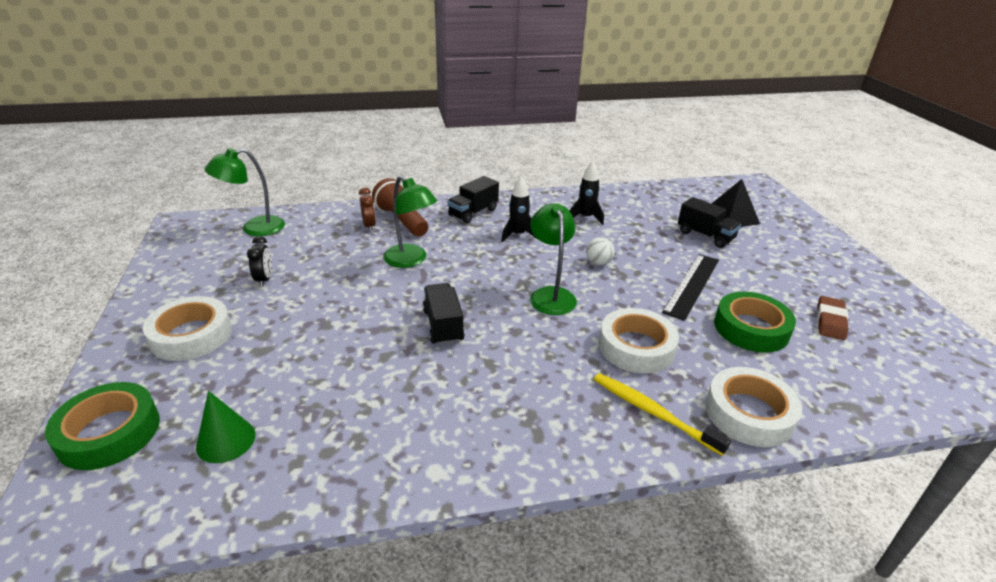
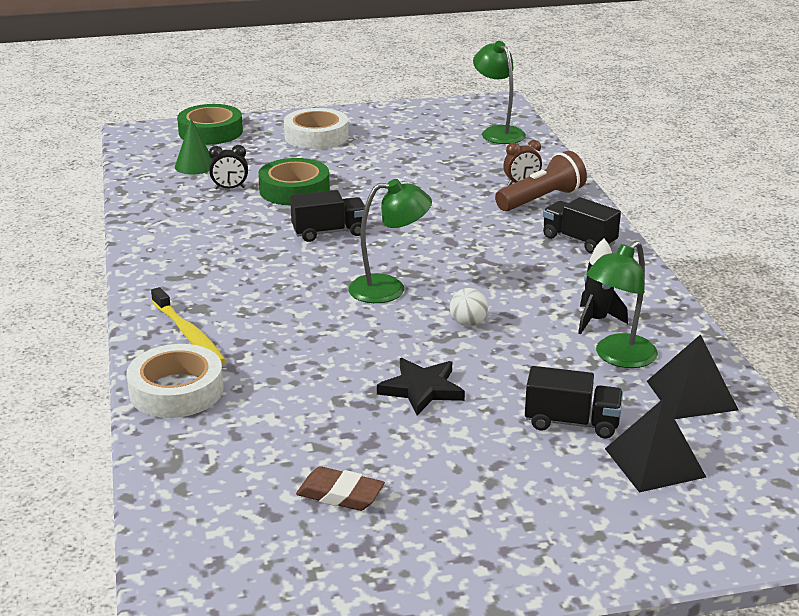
camera: 90 degrees right, 5 degrees down
(265, 279) = (402, 149): black clock -> black clock (230, 188)
(411, 260) = (450, 210): green lamp -> green lamp (618, 357)
(518, 235) = (527, 270): black rocket -> none
(636, 347) = (290, 335): white tape -> none
(652, 412) = (189, 334): yellow toothbrush -> yellow toothbrush turned 105 degrees clockwise
(661, 200) = (691, 395): none -> black pyramid
(692, 285) = (421, 389): black ruler -> black star
(705, 236) = (572, 422): black truck -> black truck turned 120 degrees counterclockwise
(751, 328) = (323, 420): green tape -> green tape (294, 190)

